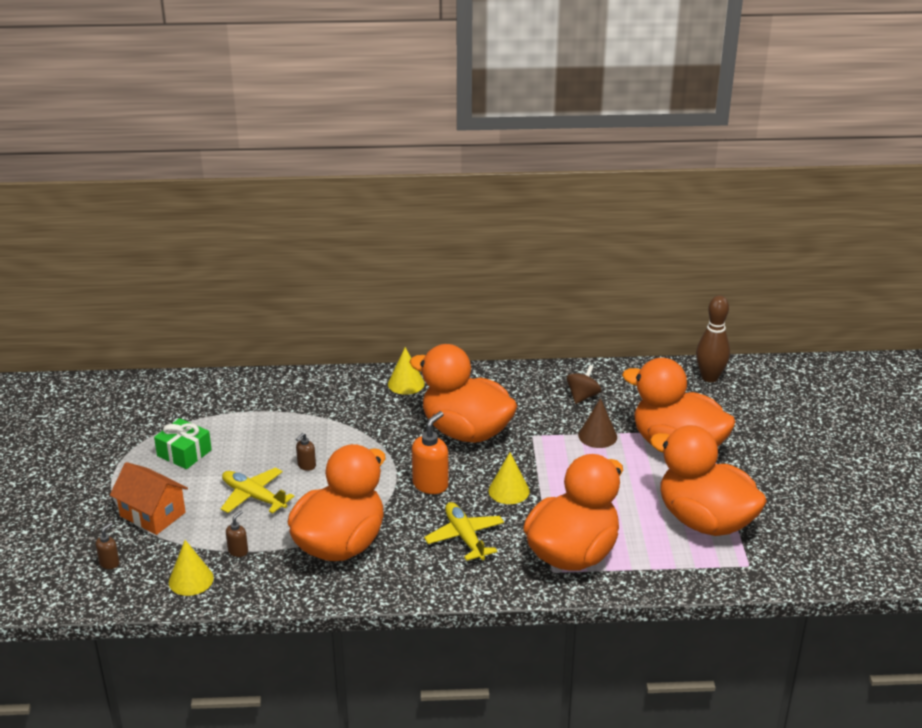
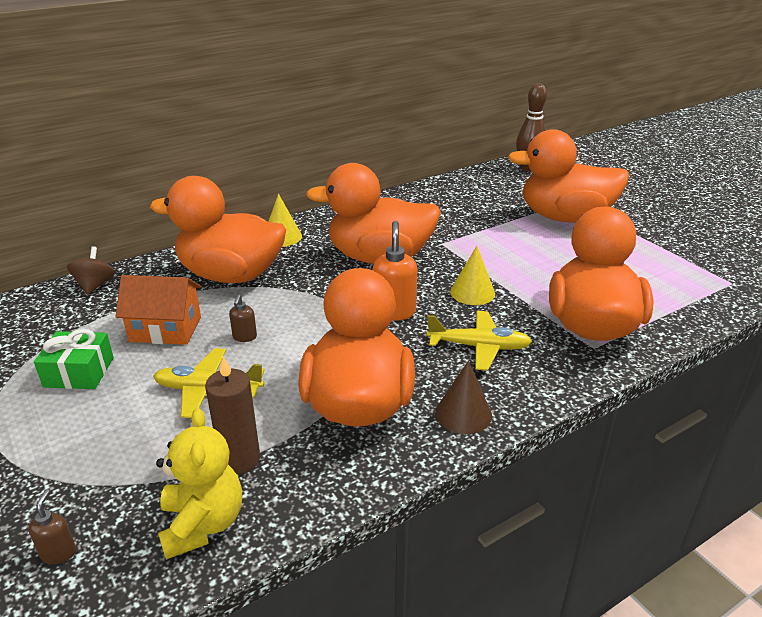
camera: 30 degrees left, 0 degrees up
(152, 514) = (84, 459): orange house -> orange house (165, 329)
(191, 580) = (203, 524): yellow cone -> yellow teddy bear
(238, 551) = (240, 459): brown soap dispenser -> brown candle
(465, 537) = (479, 347): yellow plane -> yellow plane turned 150 degrees clockwise
(582, 396) = (449, 205): brown spinning top -> brown spinning top (95, 285)
(597, 436) = (495, 228): brown cone -> brown cone (463, 414)
(704, 521) = (656, 262): orange duck -> orange duck (231, 275)

